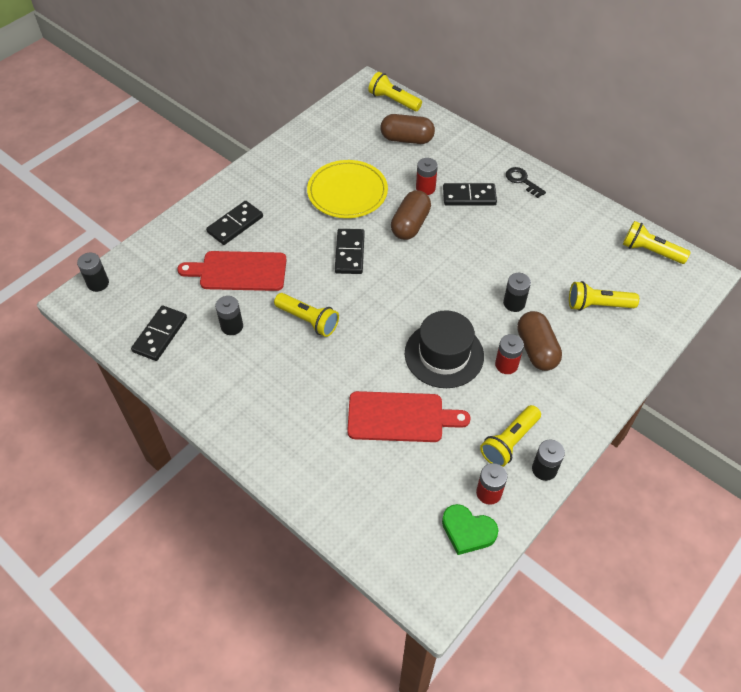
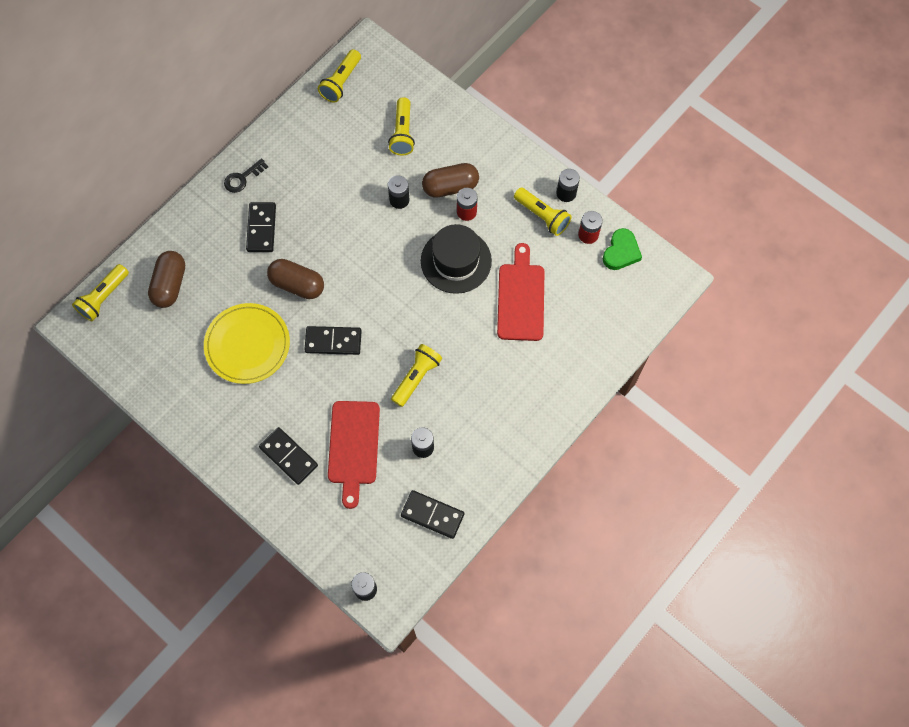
camera: 90 degrees left, 15 degrees up
(425, 188) = (247, 269): red battery -> none

